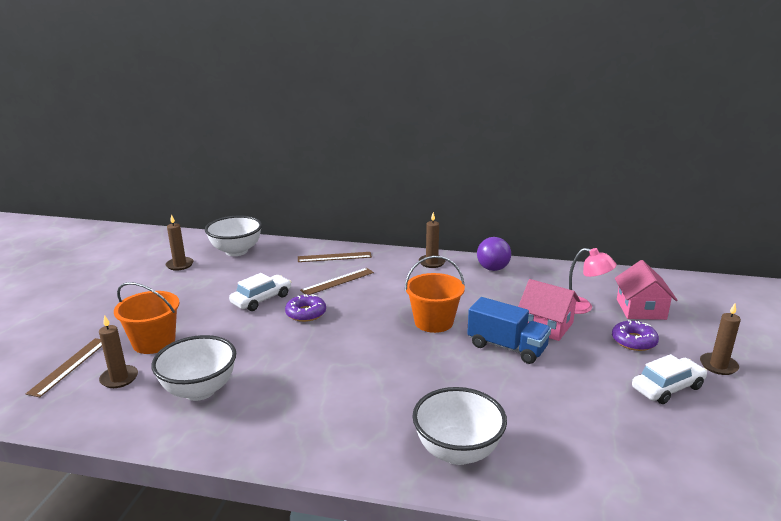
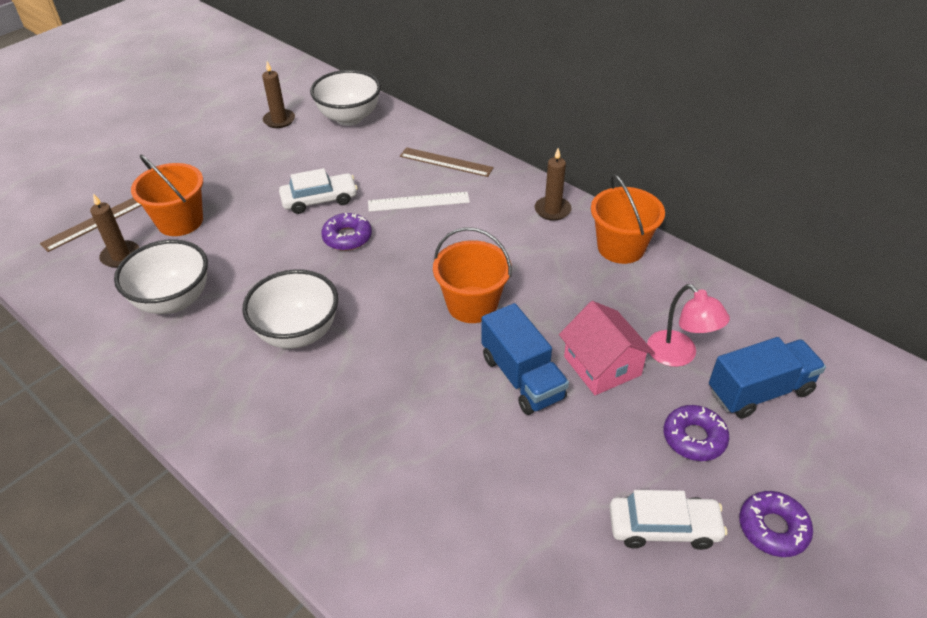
camera: 30 degrees right, 20 degrees up
(337, 281) = (418, 202): brown ruler -> white ruler
(457, 451) = (340, 492): white bowl -> white bowl (298, 333)
(493, 269) = (621, 247): purple ball -> orange bucket
(641, 309) = (759, 391): pink house -> blue truck
(718, 365) = (773, 528): brown candle -> purple donut

